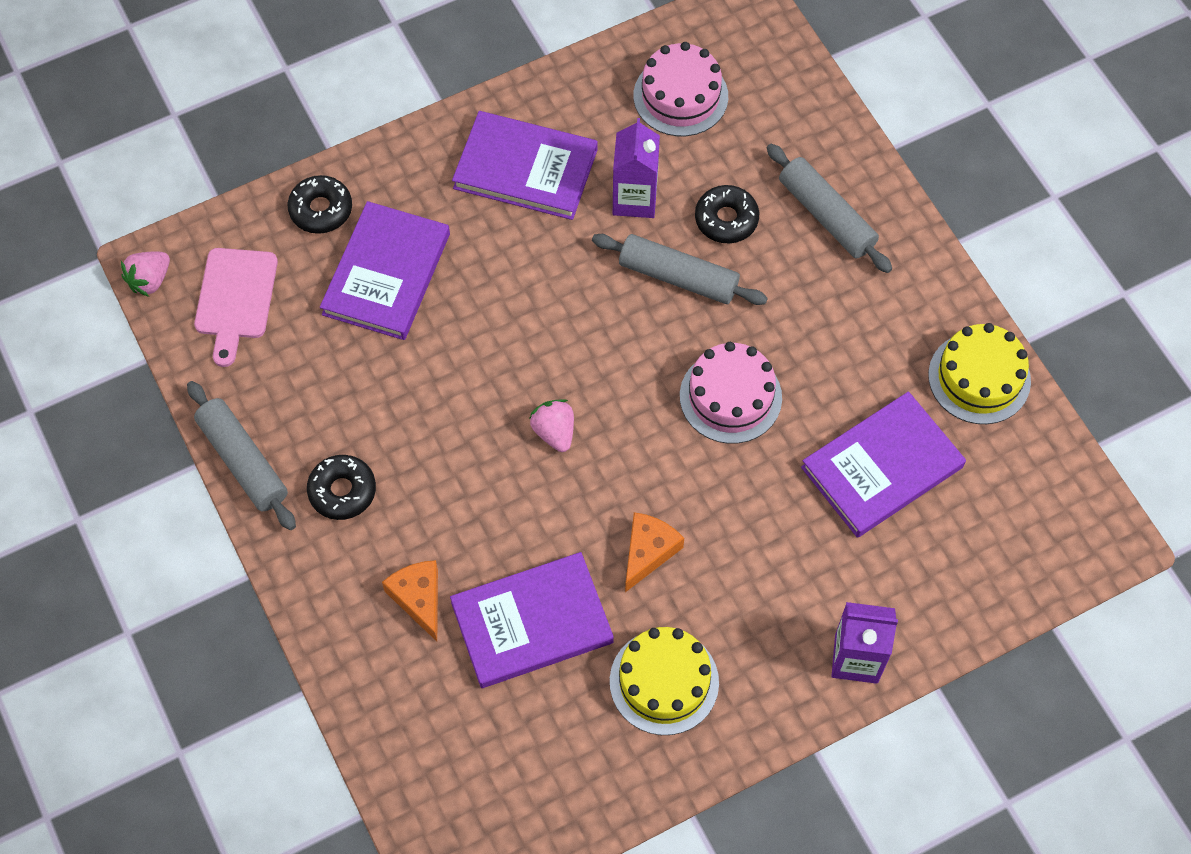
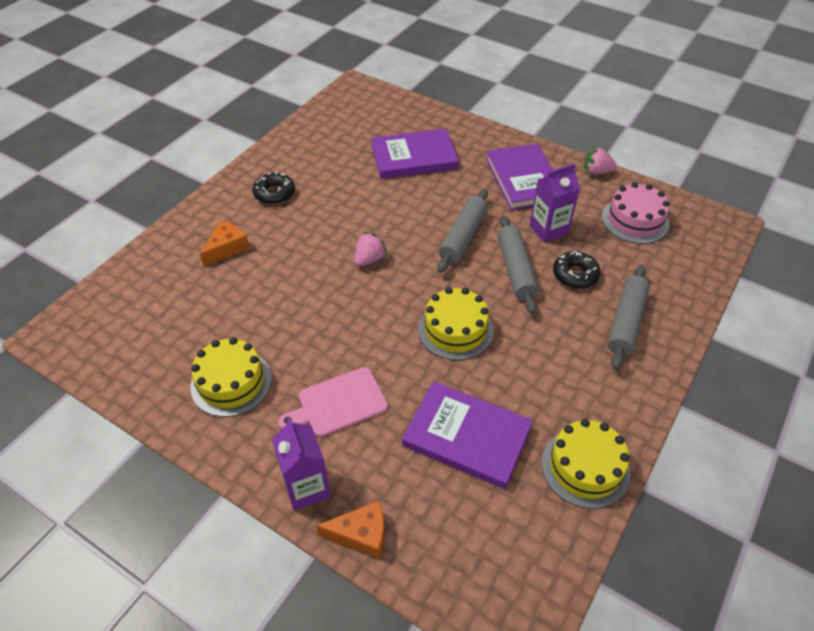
camera: 60 degrees right, 15 degrees down
(150, 280) = (345, 88): pink strawberry -> pink strawberry (596, 172)
(235, 299) = (357, 116): pink cutting board -> pink cutting board (338, 403)
(243, 461) = (268, 154): grey rolling pin -> grey rolling pin (462, 237)
(321, 209) = (430, 122): black donut -> none
(532, 622) = (238, 301): purple book -> none
(648, 552) = (318, 335): orange cheese -> orange cheese (361, 534)
(730, 396) = (455, 329): pink cake -> yellow cake

